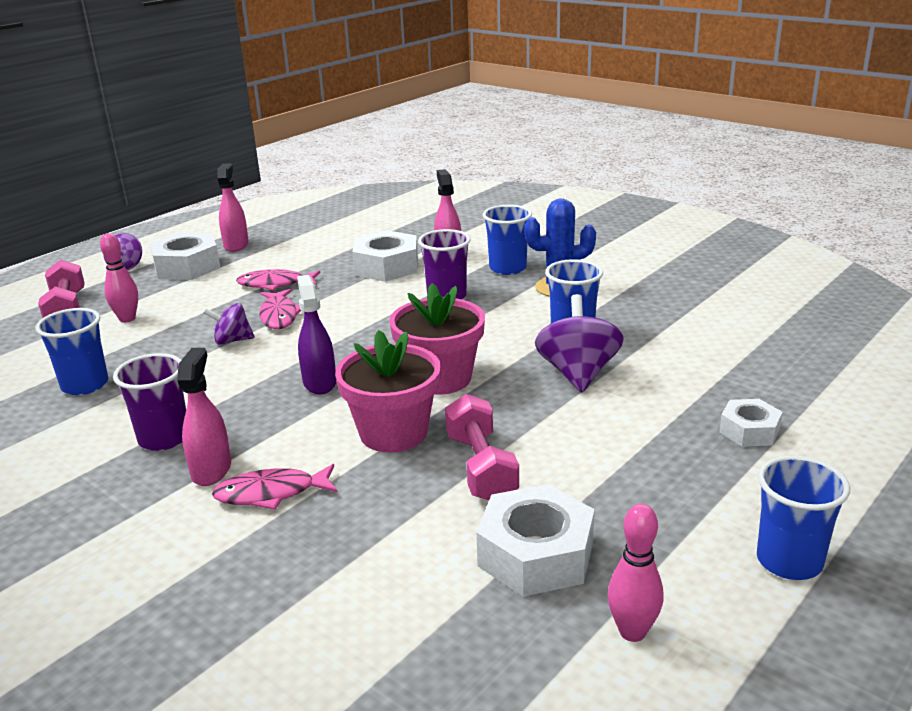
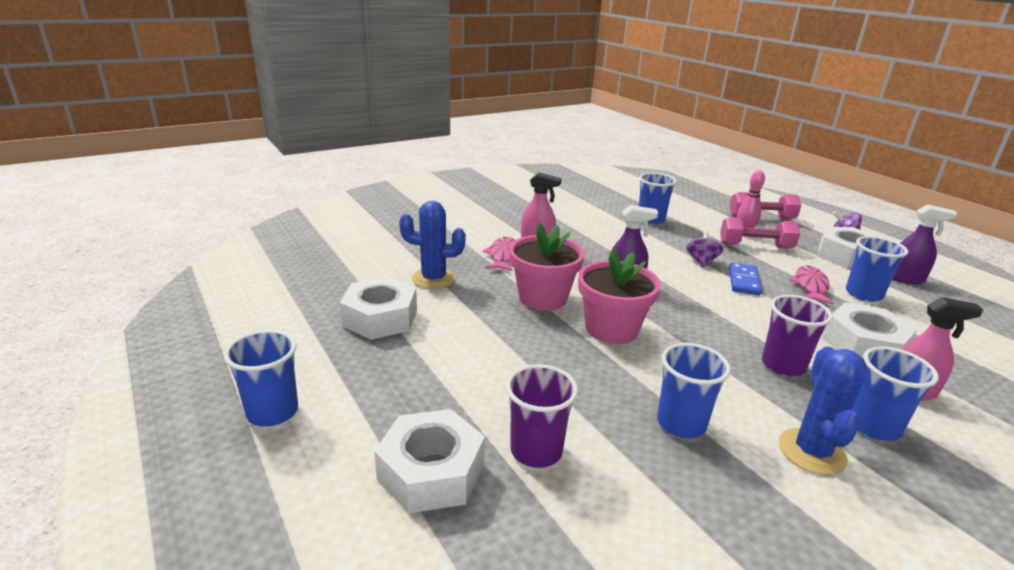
camera: 105 degrees right, 0 degrees up
(164, 438) = (578, 235): purple cup -> purple cup (536, 451)
(236, 245) = (905, 279): pink spray bottle -> purple spray bottle
(279, 315) = (744, 281): pink fish -> blue domino
(282, 263) = (863, 294): none -> blue cup
(388, 541) = (433, 279): none -> blue cactus
(481, 467) = (479, 320): pink dumbbell -> pink dumbbell (755, 246)
(578, 374) = (590, 400): purple spinning top -> none
(632, 632) = (292, 330): pink bowling pin -> none
(749, 431) = (431, 472): white nut -> white nut, size x1.69

